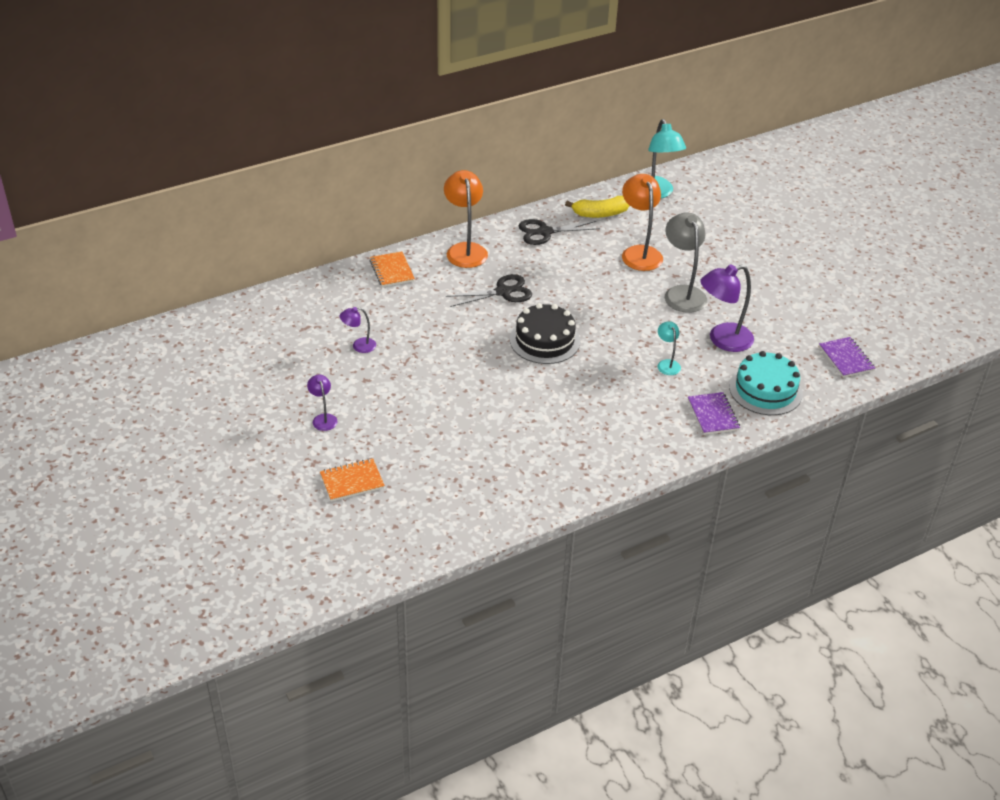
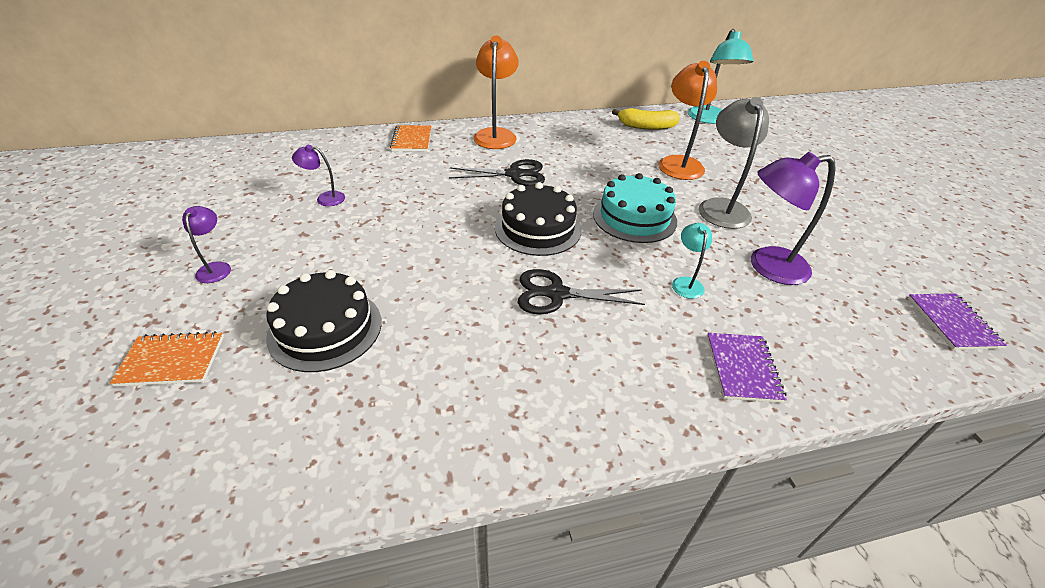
camera: 15 degrees right, 0 degrees up
(435, 443) = (325, 328): none -> black cake
(545, 232) = (583, 132): black scissors -> black scissors (557, 294)
(765, 390) = (828, 345): turquoise cake -> turquoise cake (634, 217)

